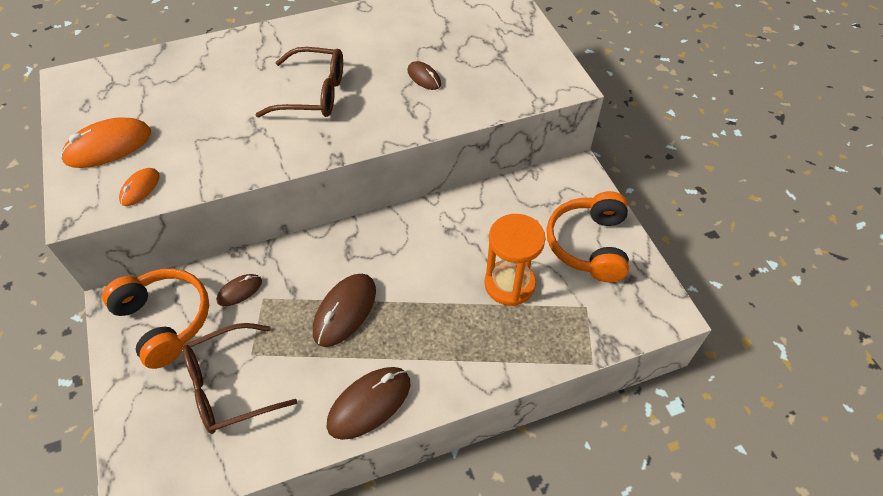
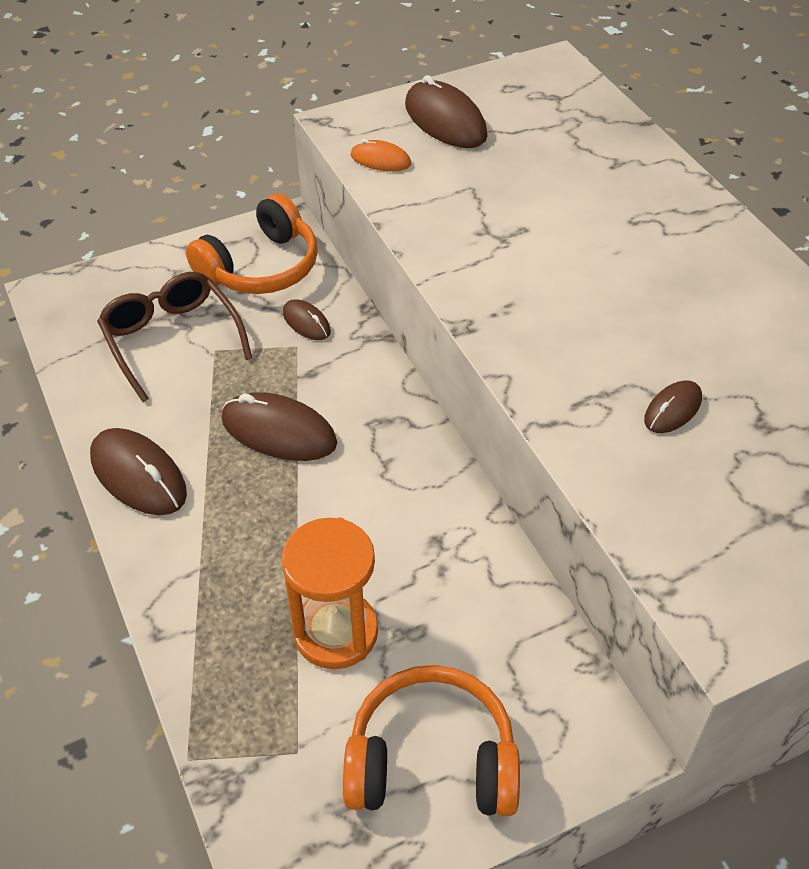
camera: 85 degrees right, 5 degrees down
(108, 146) = (445, 121): orange mouse -> brown mouse
(313, 94) = (592, 283): brown glasses -> none

